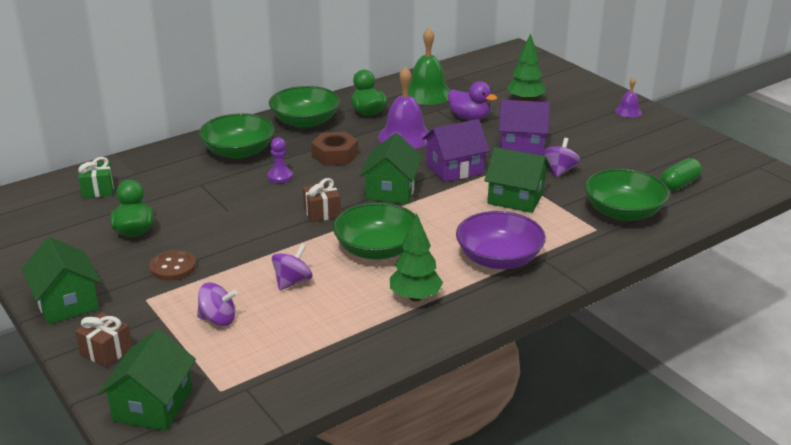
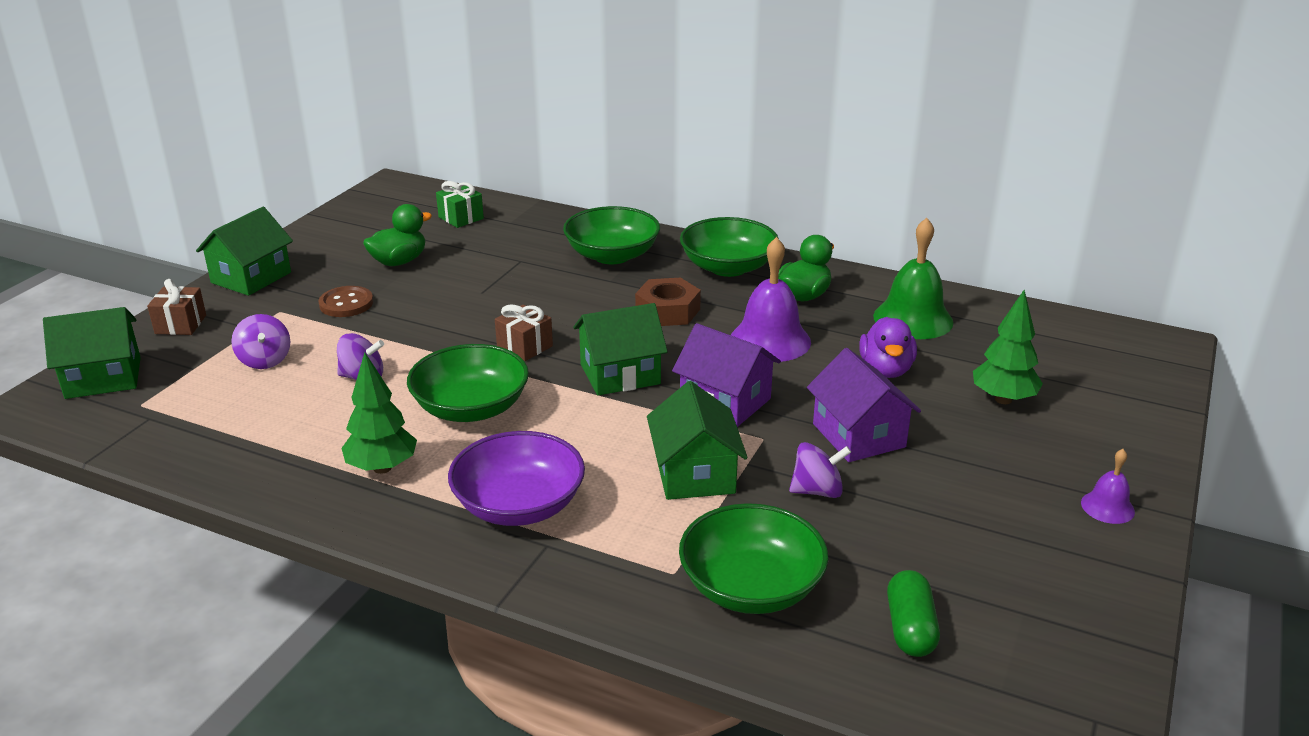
camera: 60 degrees right, 0 degrees up
(280, 176) = (581, 296): purple pawn -> none
(679, 184) = (910, 628): green capsule -> green capsule turned 75 degrees clockwise

